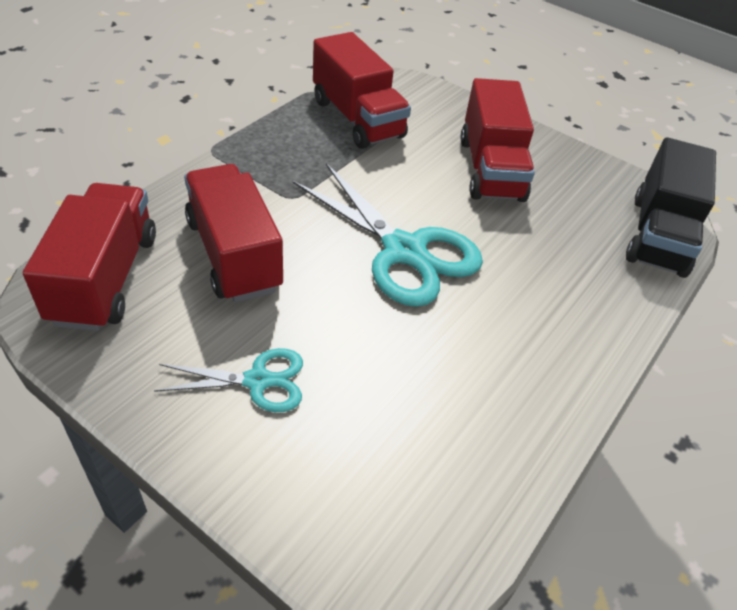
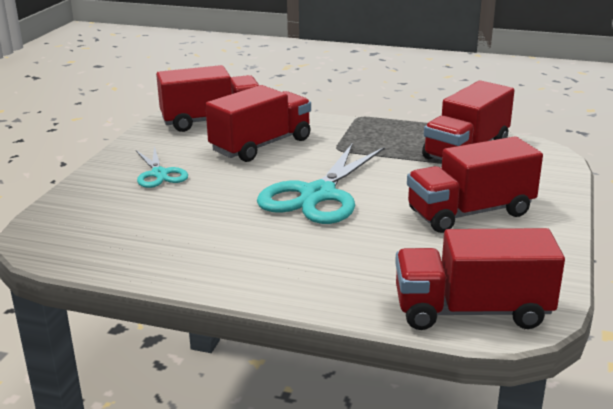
camera: 75 degrees right, 20 degrees down
(658, 235) = (472, 311): black truck -> red truck

